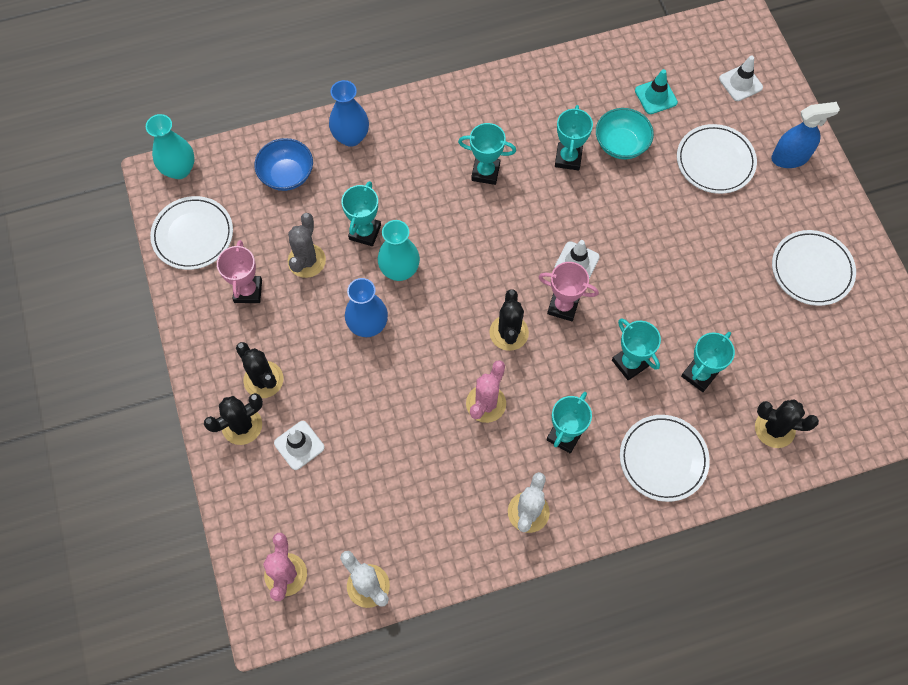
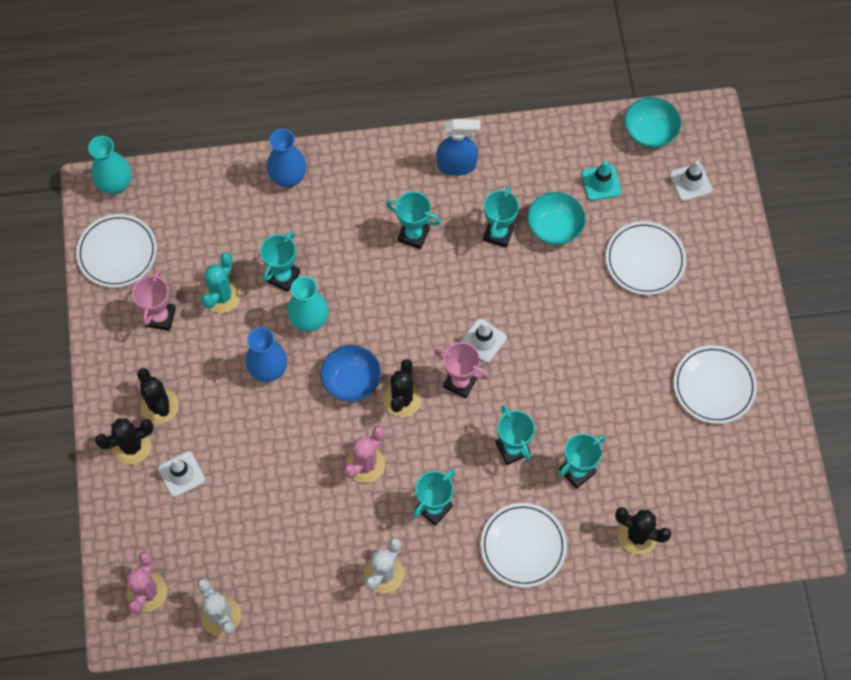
camera: 10 degrees right, 0 degrees up
(287, 175) = (218, 206): blue bowl -> blue bowl (351, 381)
(306, 261) = (221, 296): grey cactus -> turquoise cactus
(690, 43) = (650, 132): none -> turquoise bowl
(790, 157) = (721, 268): blue spray bottle -> blue spray bottle (457, 165)

